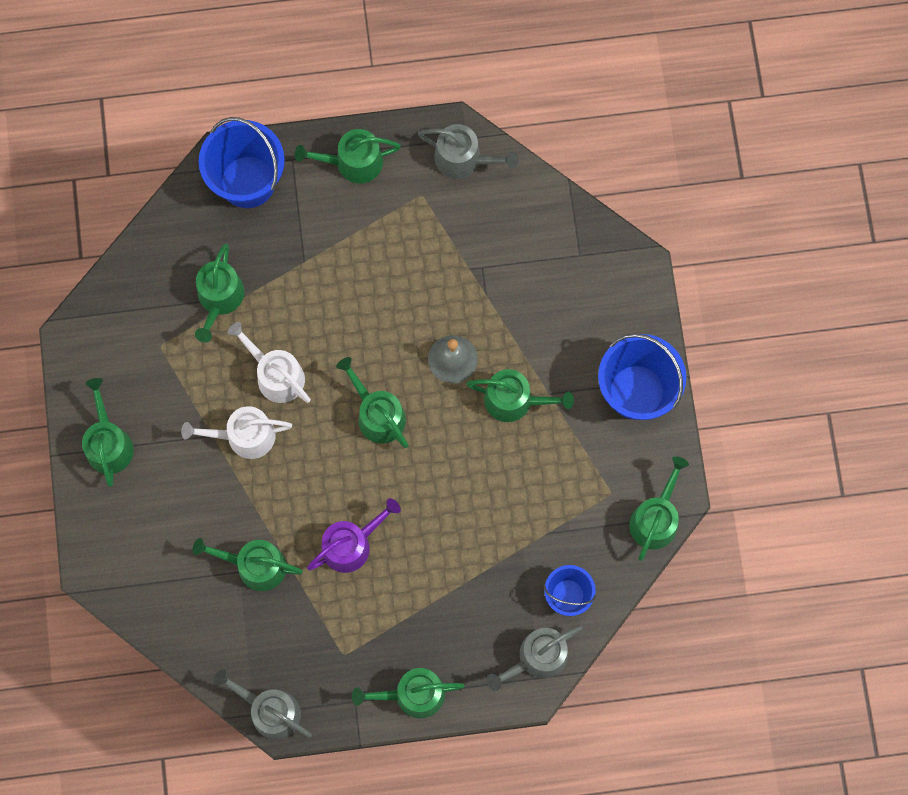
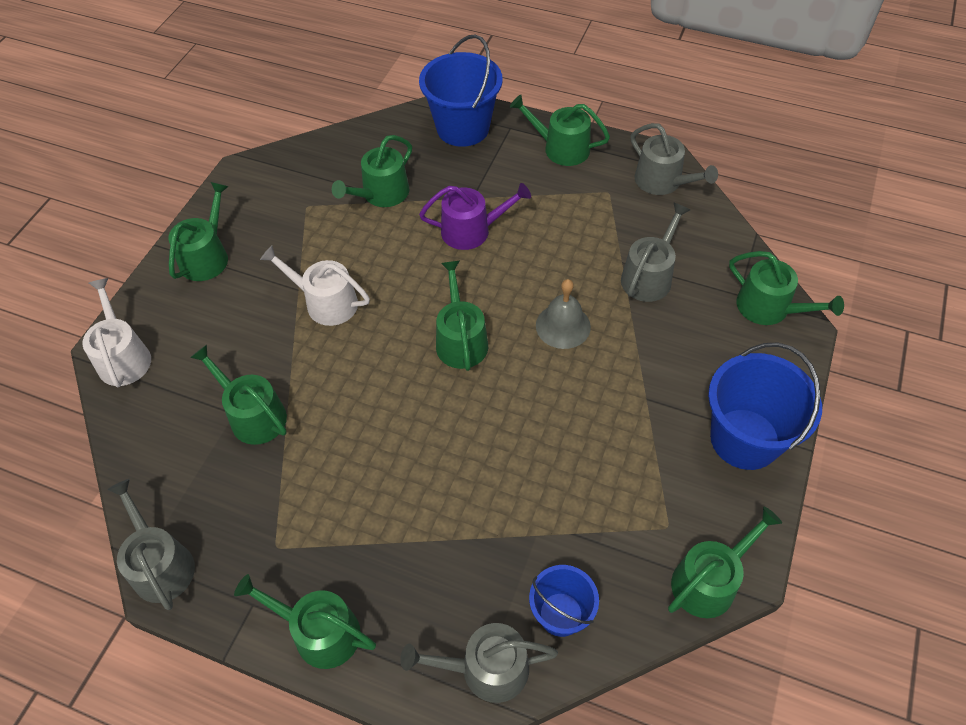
camera: 30 degrees right, 20 degrees down
(276, 375) = (389, 268): white watering can -> white watering can (123, 357)
(351, 544) = (358, 442): purple watering can -> purple watering can (472, 230)
(499, 273) = (649, 276): none -> grey watering can
(514, 400) = (606, 388): green watering can -> green watering can (769, 308)

